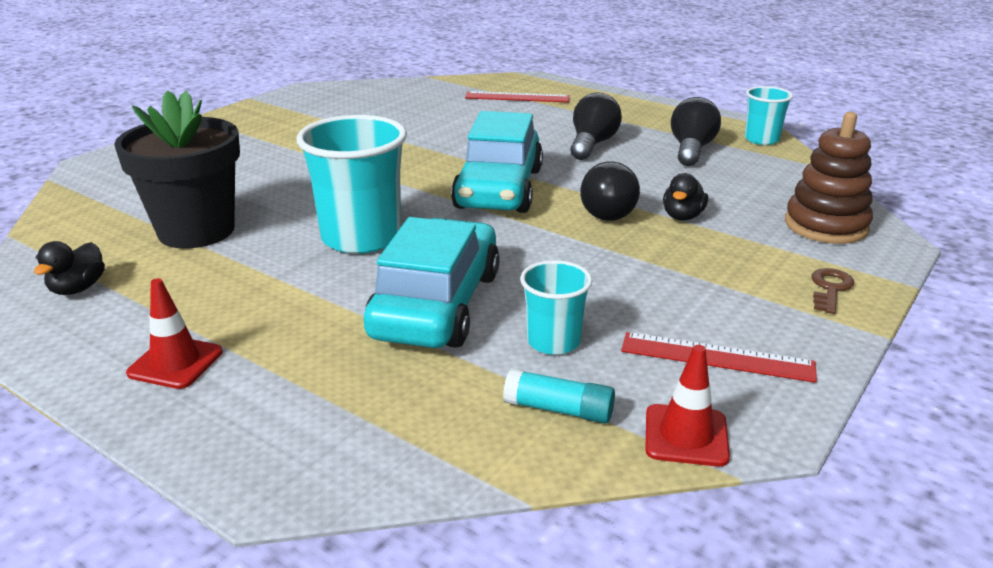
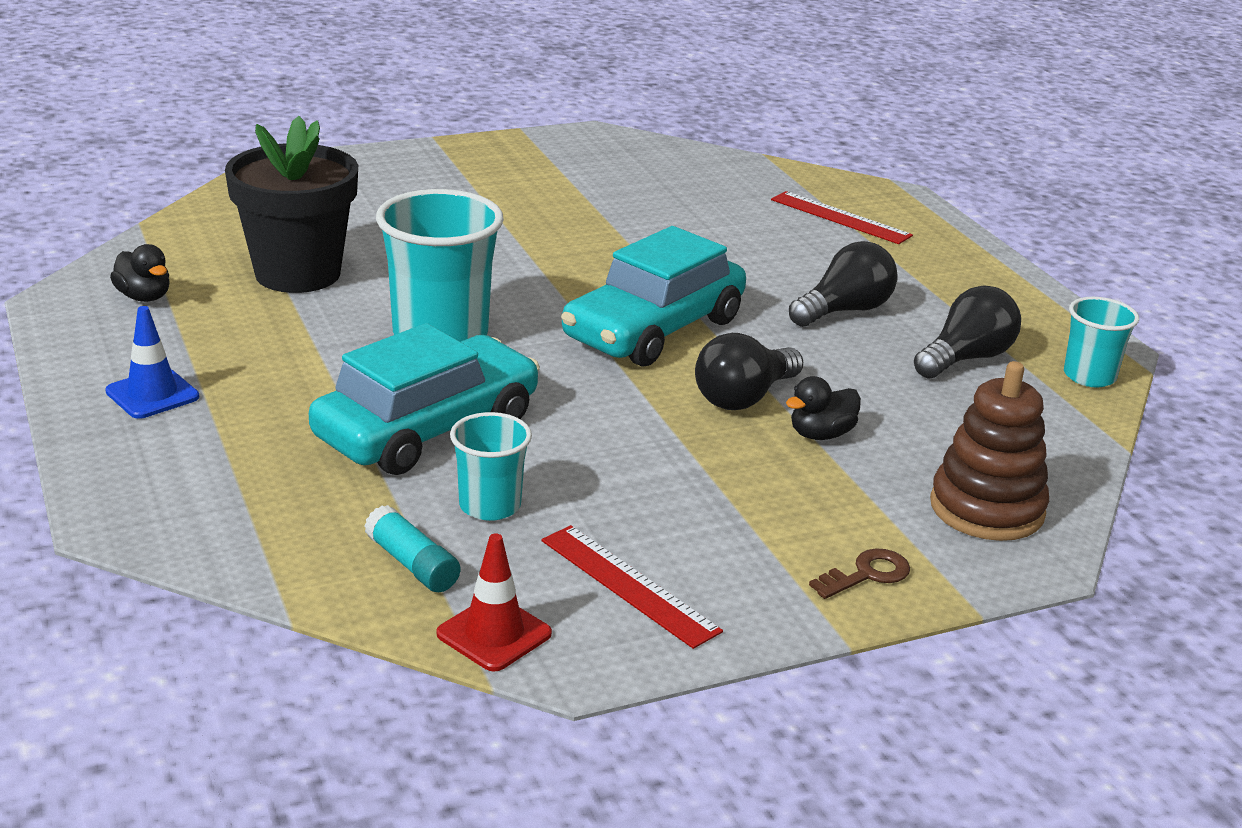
camera: 30 degrees right, 0 degrees up
(78, 288) = (144, 297): black duck -> black duck turned 90 degrees counterclockwise
(175, 363) = (152, 394): red traffic cone -> blue traffic cone

